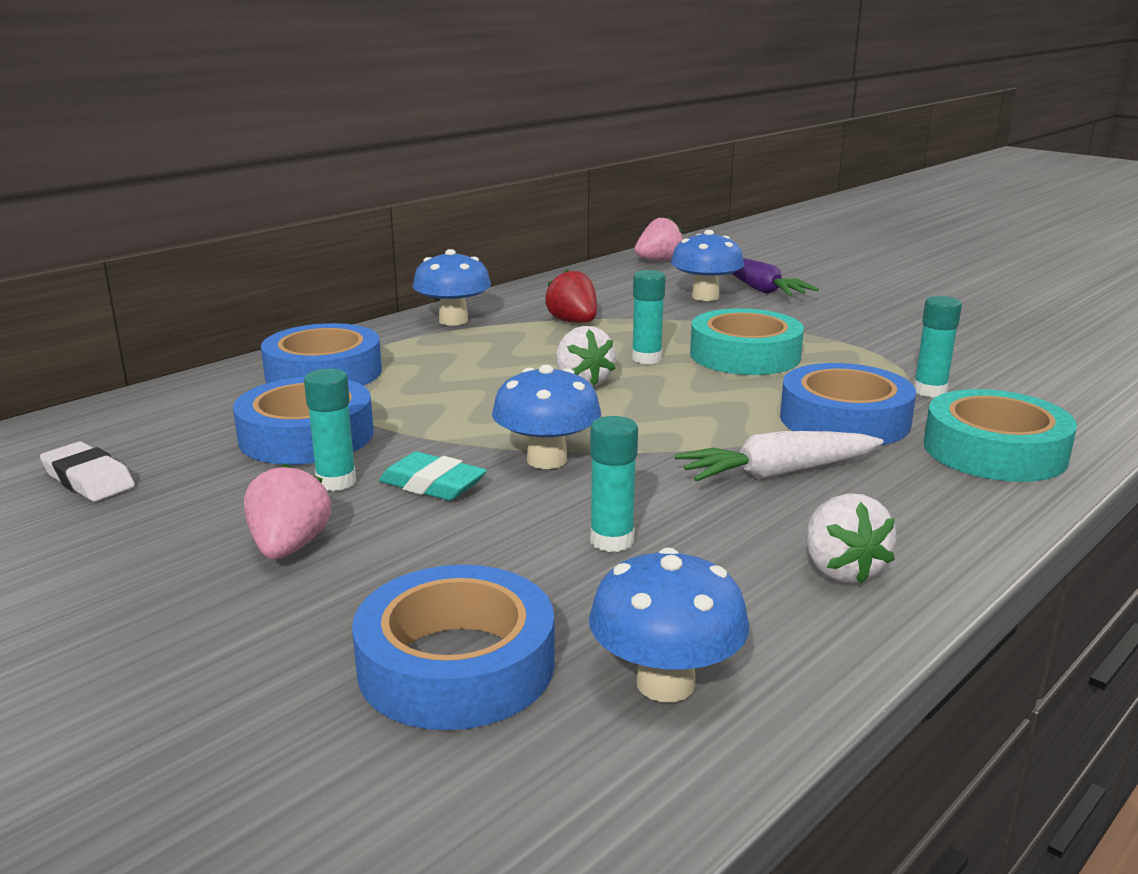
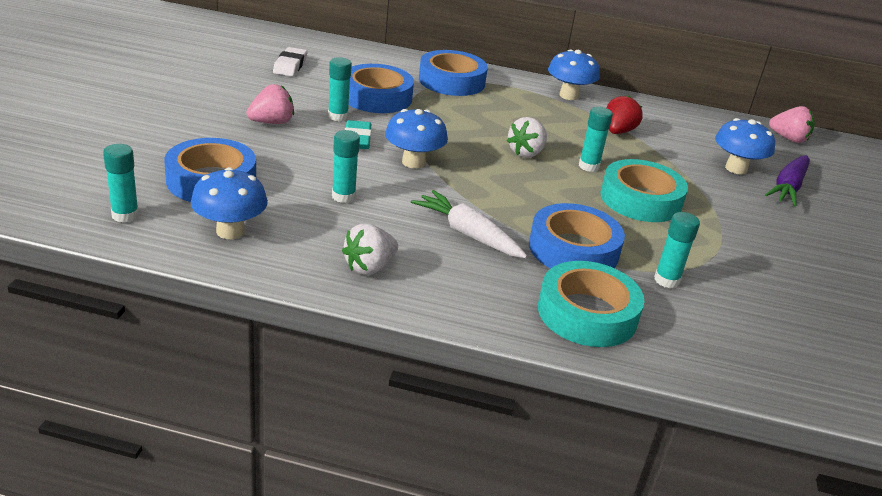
camera: 55 degrees right, 10 degrees up
(521, 818) = (125, 215): none -> turquoise glue stick

